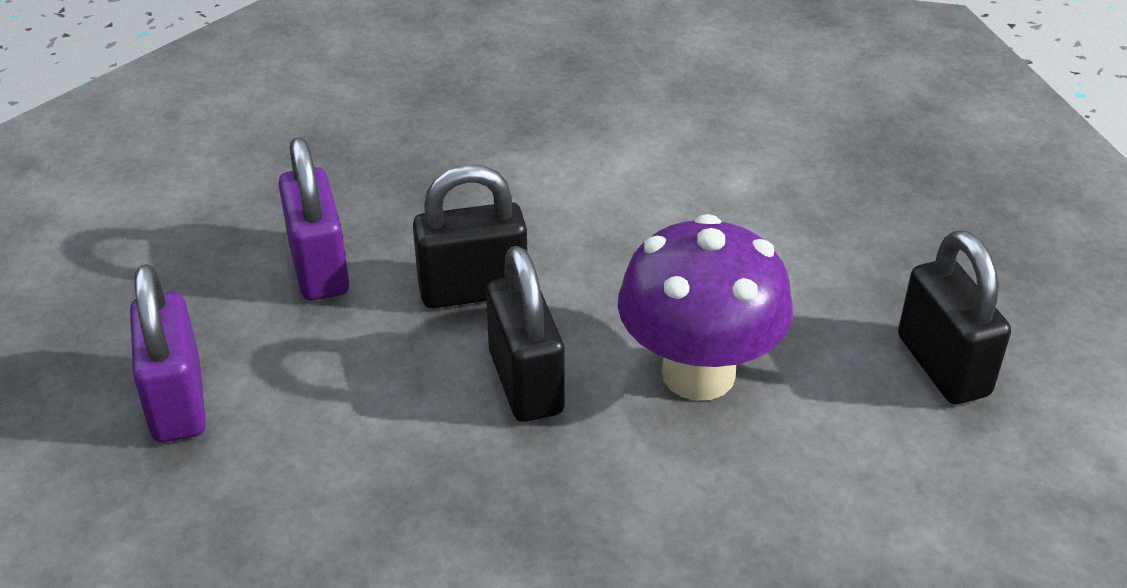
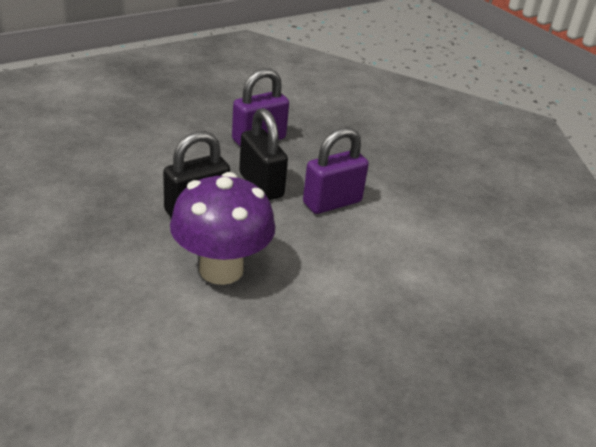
camera: 70 degrees right, 5 degrees down
(177, 402) = (158, 118): purple padlock -> purple padlock (332, 202)
(942, 366) = (262, 382): black padlock -> none

